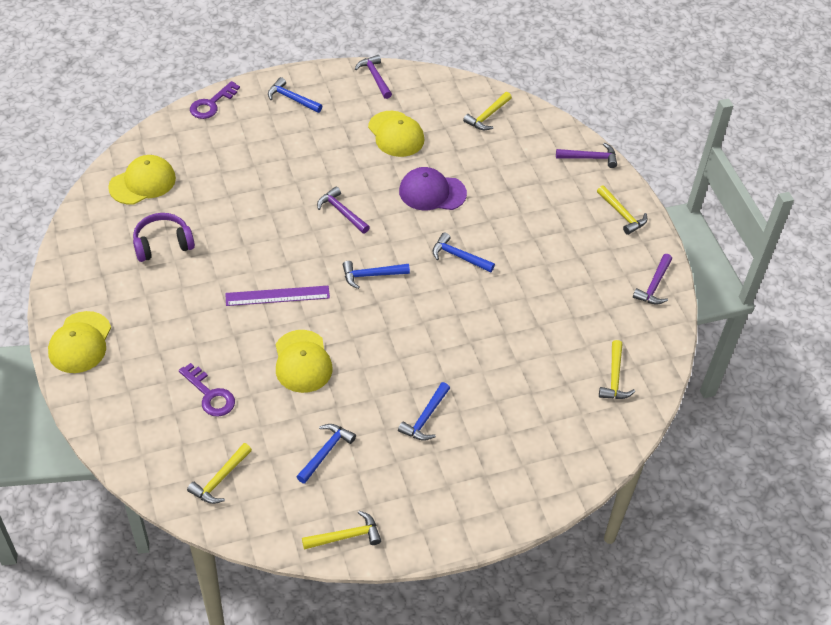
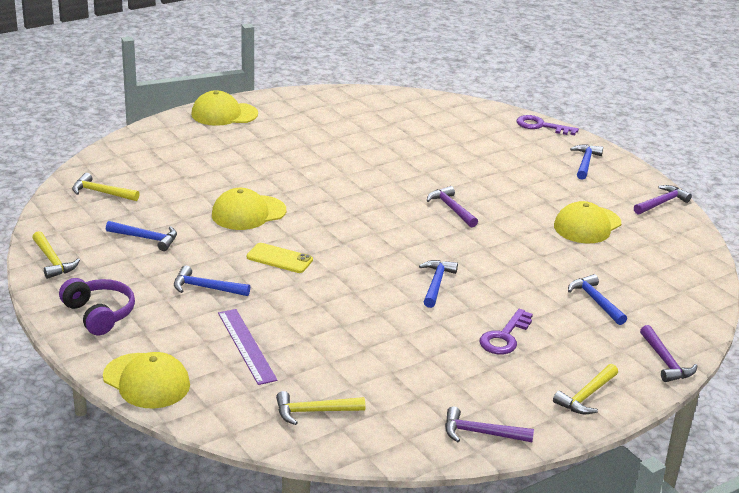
camera: 75 degrees right, 20 degrees down
(142, 182) = (417, 111): yellow cap -> yellow cap (146, 381)
(163, 244) = (351, 130): purple headphones -> purple headphones (99, 314)
(210, 394) = (192, 175): purple key -> purple key (504, 337)
(277, 296) = (322, 190): purple ruler -> purple ruler (246, 346)
(341, 212) = (451, 208): purple hammer -> purple hammer turned 60 degrees counterclockwise
(371, 275) = (377, 235): blue hammer -> blue hammer (595, 301)
(391, 354) = (279, 258): none -> yellow phone
(432, 192) = (518, 256): purple cap -> none
(487, 116) = (669, 279): yellow hammer -> none

